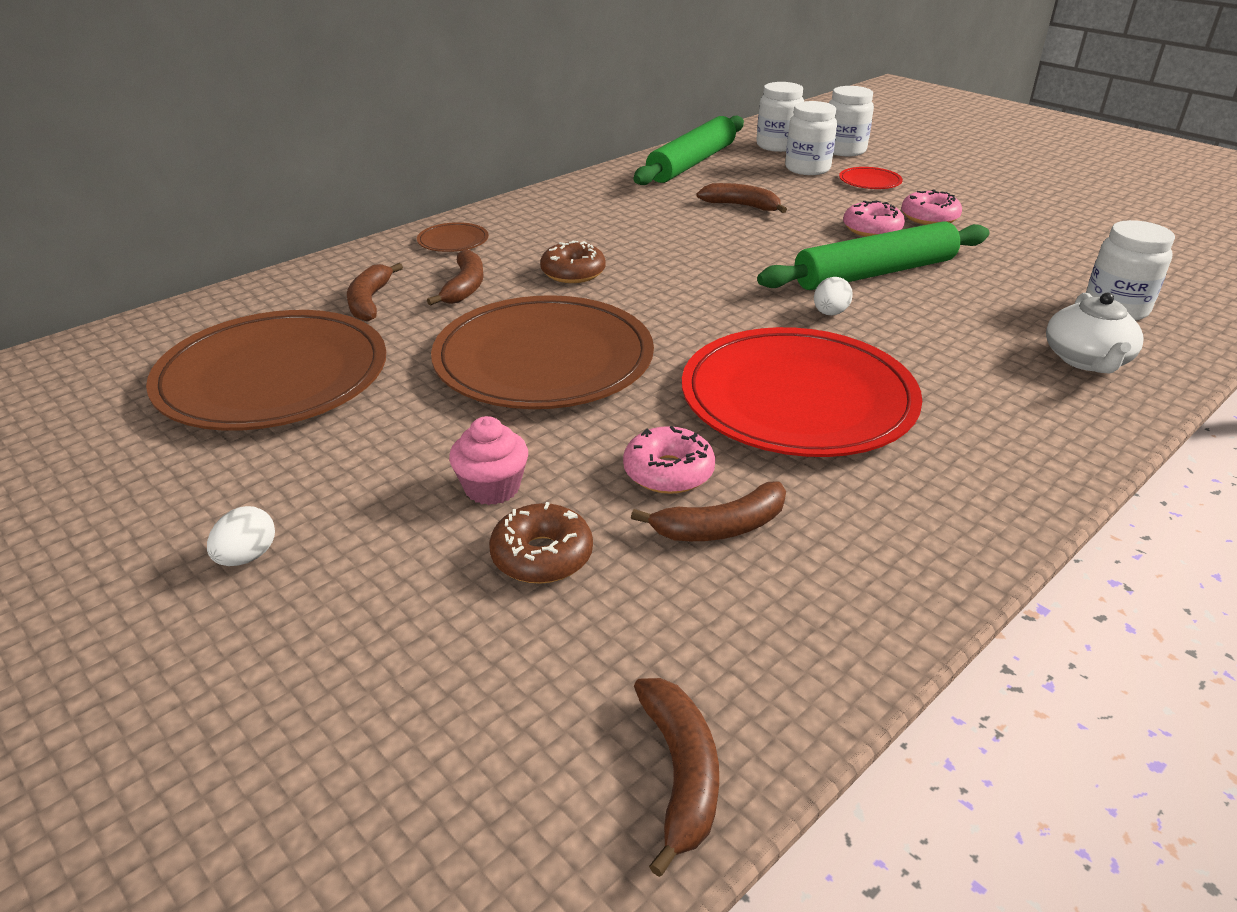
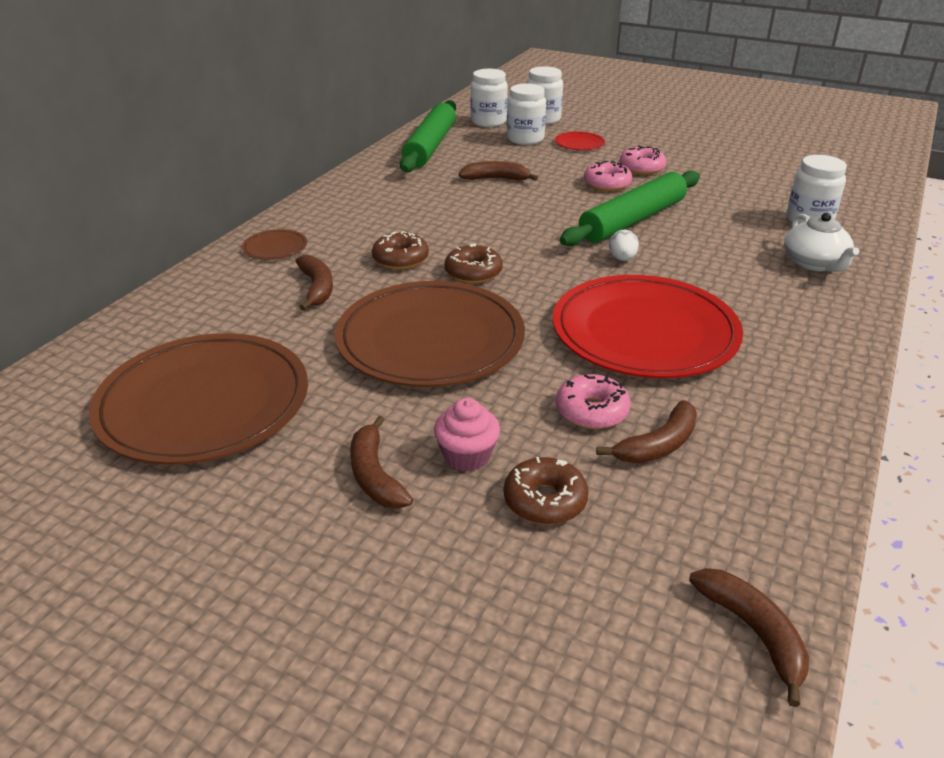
camera: 20 degrees left, 0 degrees up
(247, 557) = (305, 565): white egg -> none
(370, 301) = (240, 316): brown banana -> brown banana (375, 475)
(642, 299) = (473, 273): none -> brown donut

